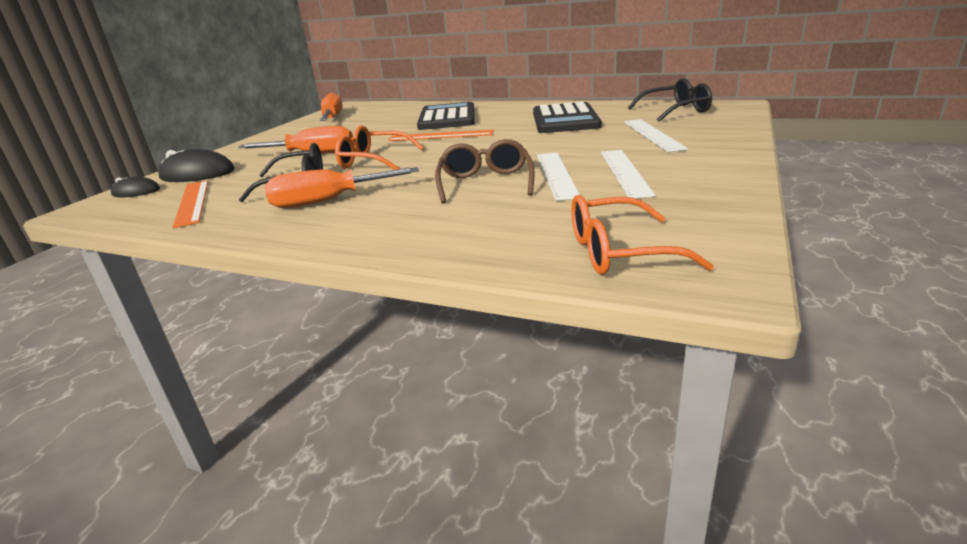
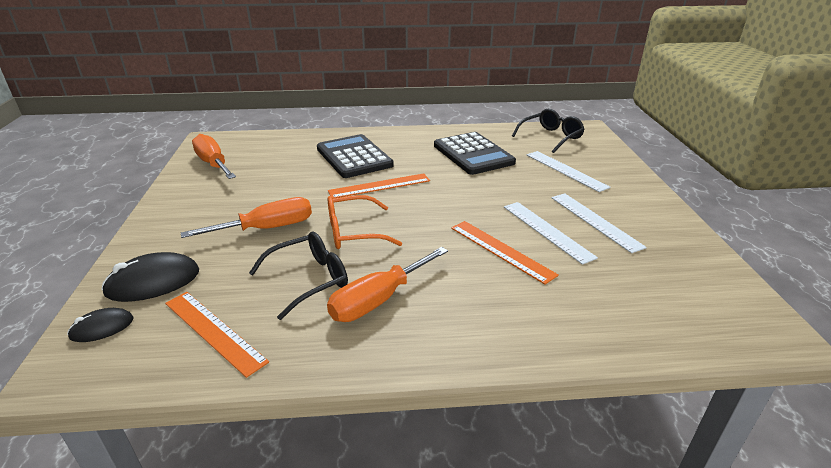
camera: 30 degrees left, 5 degrees up
(485, 183) = (501, 250): brown glasses -> orange ruler
(619, 252) = (688, 315): orange glasses -> none

